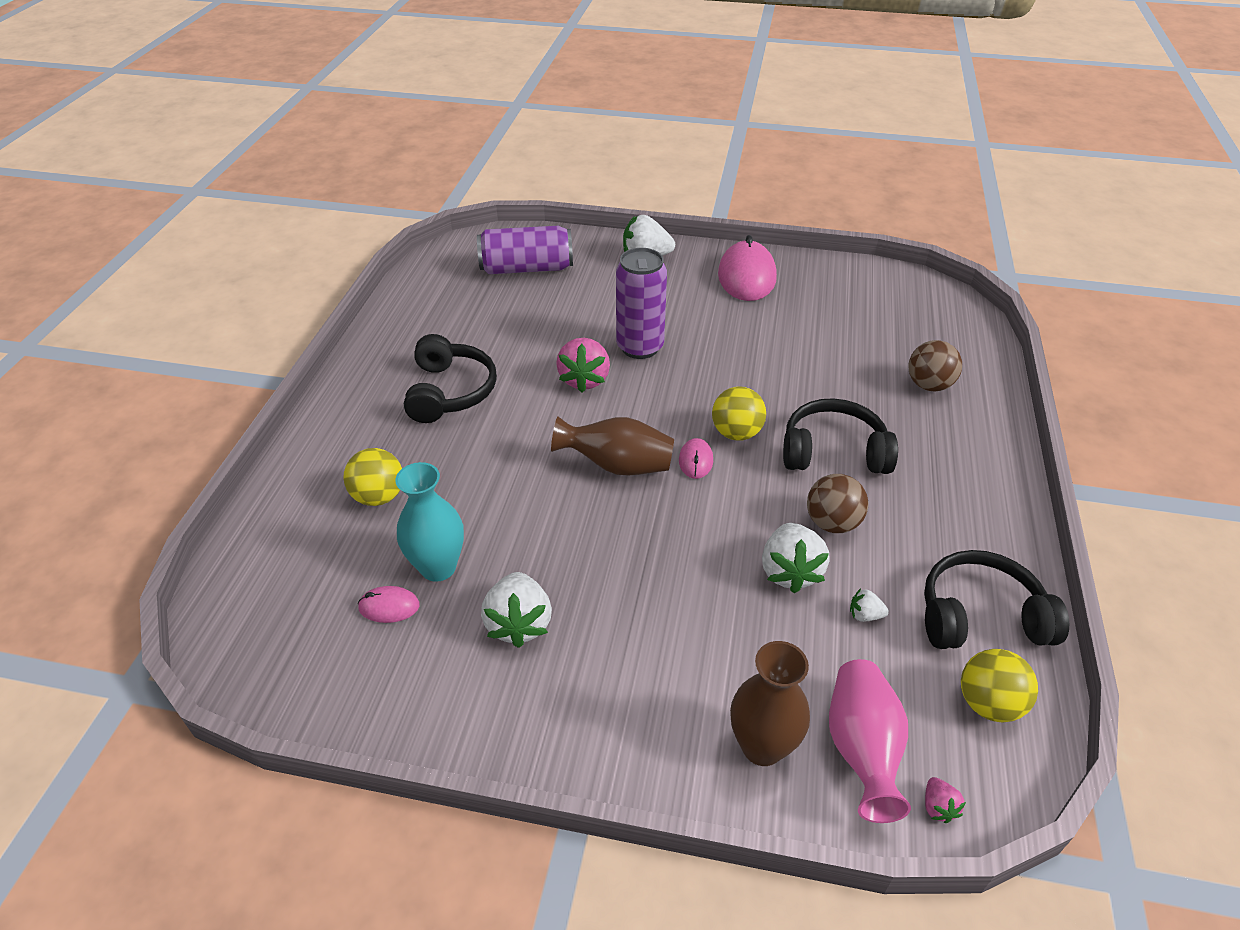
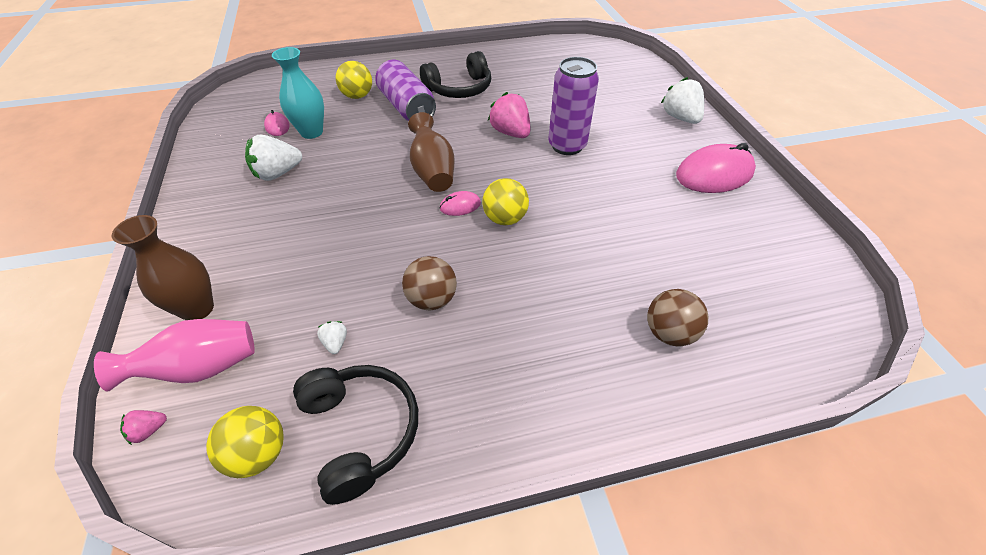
camera: 65 degrees right, 5 degrees up
(526, 268) = (608, 75): purple can -> purple can (407, 107)
(584, 379) = (510, 133): pink strawberry -> pink strawberry turned 75 degrees clockwise
(790, 571) = (366, 285): white strawberry -> none
(833, 451) = (520, 281): black headphones -> none

